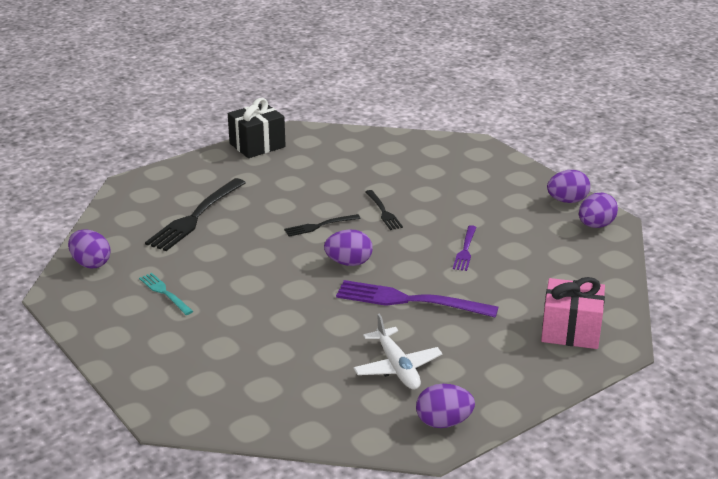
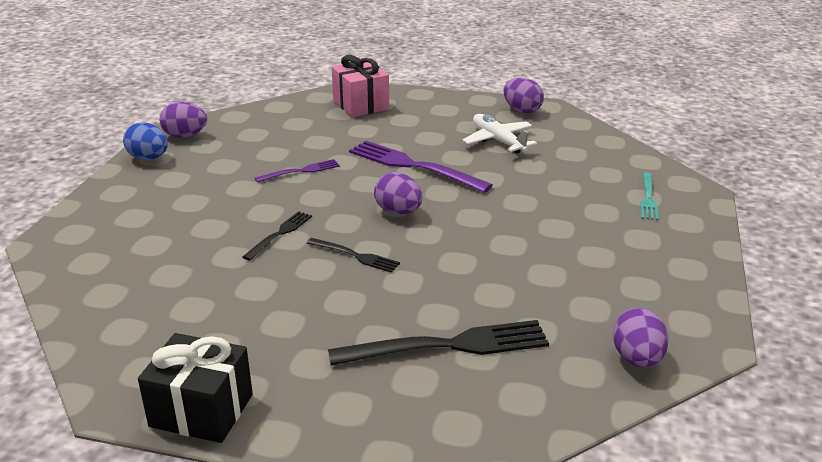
camera: 130 degrees left, 0 degrees up
(164, 293) = (593, 279): turquoise fork -> turquoise fork (648, 198)
(397, 367) = (498, 141): white plane -> white plane turned 60 degrees counterclockwise
(409, 300) = (413, 166): purple fork -> purple fork turned 150 degrees clockwise
(567, 201) = (149, 158): purple egg -> blue egg

